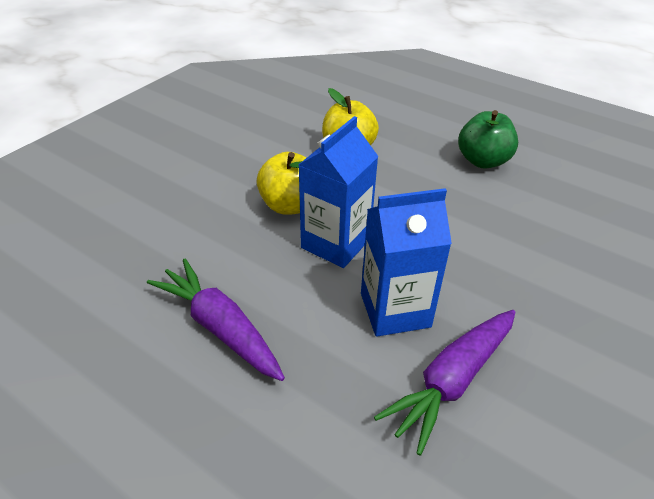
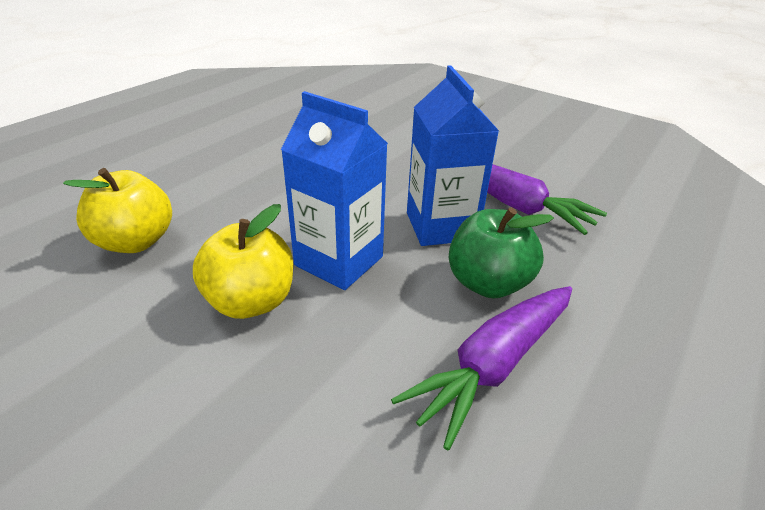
camera: 90 degrees left, 5 degrees down
(483, 161) = (215, 152): green apple -> green apple (488, 283)

